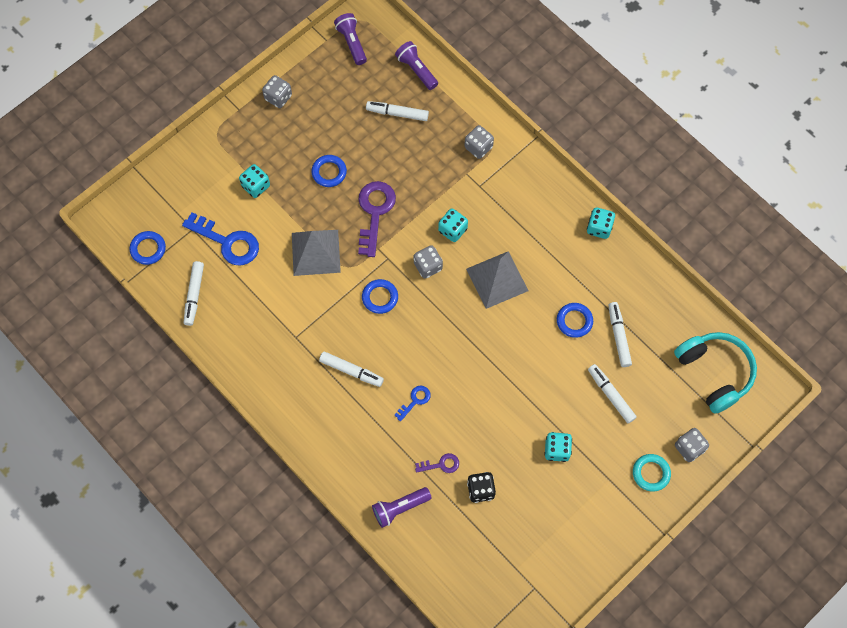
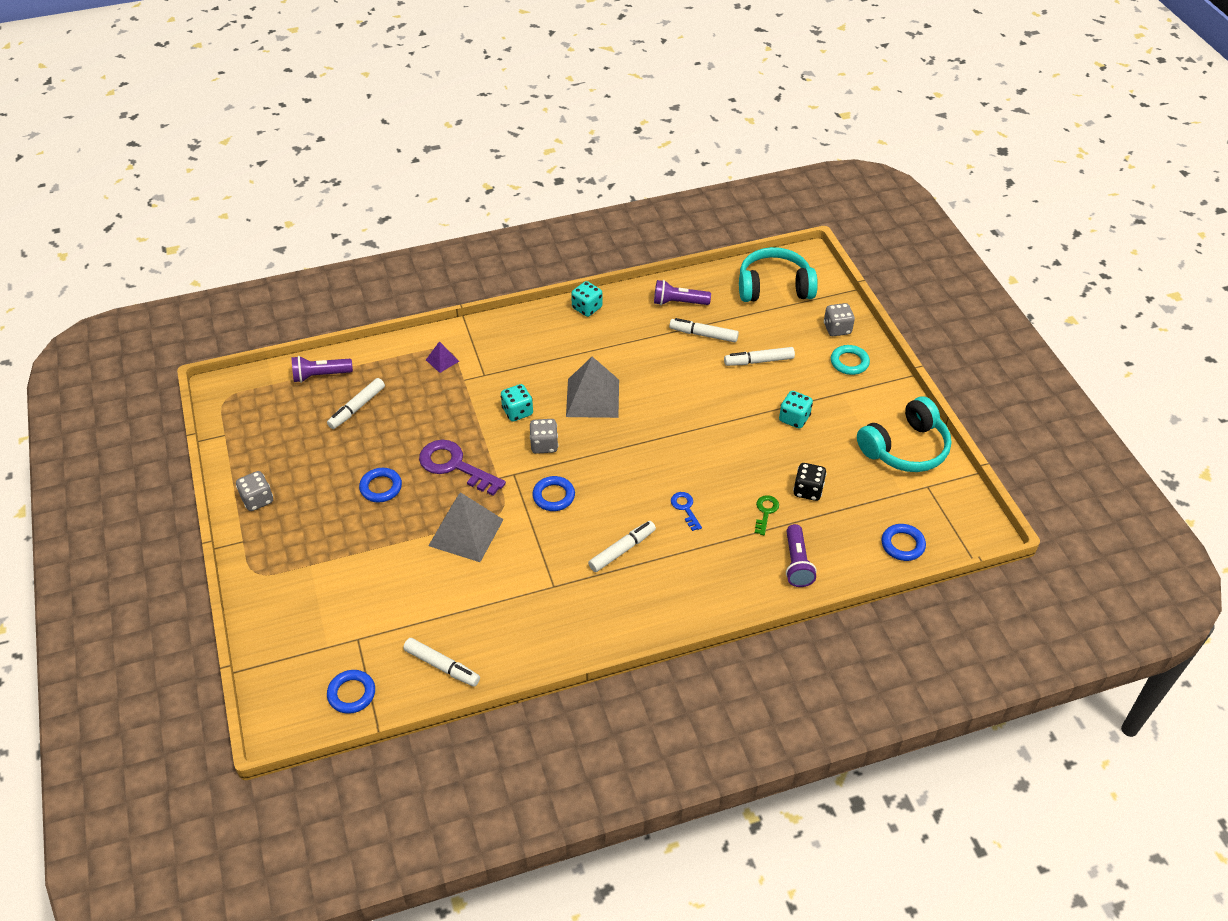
camera: 65 degrees left, 20 degrees down
(227, 242) = (398, 609): blue key -> none
(256, 186) = (349, 558): turquoise dice -> none
(352, 43) = (246, 415): purple flashlight -> purple flashlight (679, 302)
(441, 464) = (765, 512): purple key -> green key
(478, 147) = (442, 360): grey dice -> purple pyramid
(569, 556) = (905, 448): none -> turquoise headphones
(574, 321) = (670, 359): blue ring -> blue ring (902, 544)

